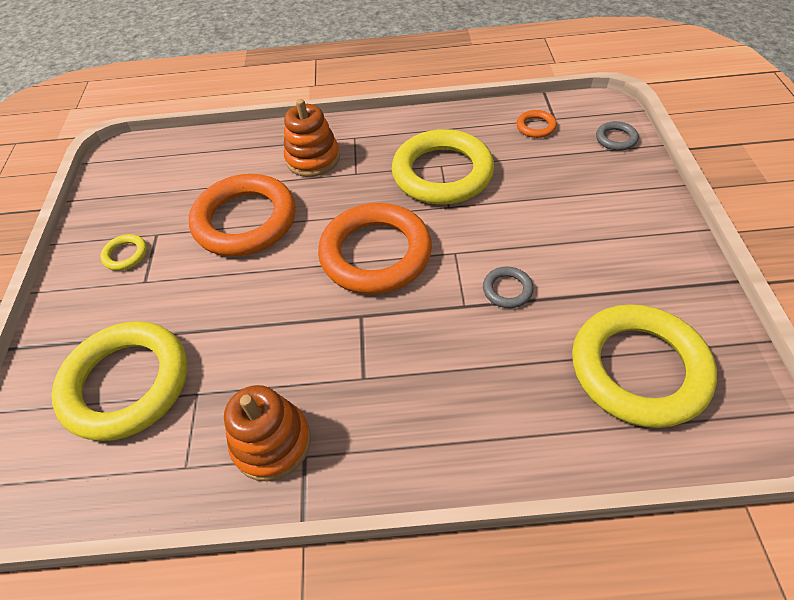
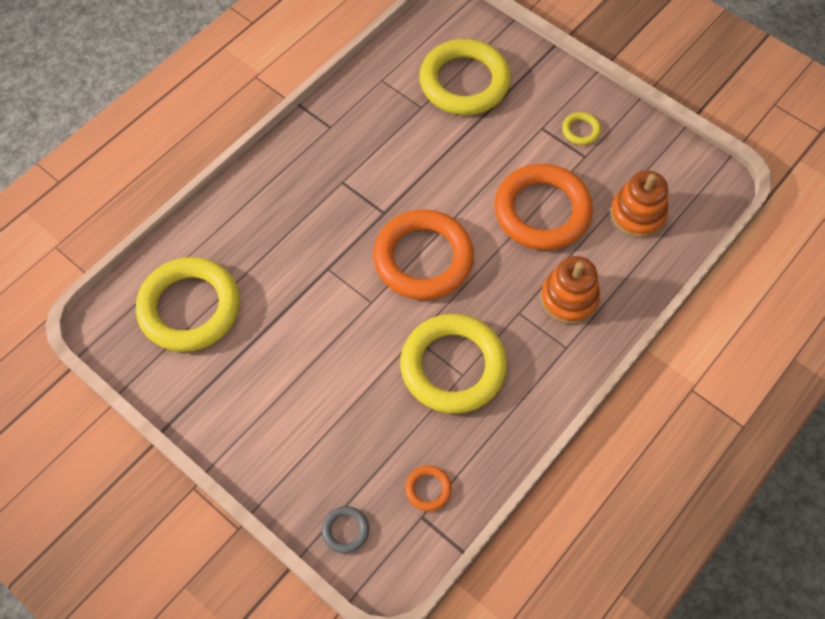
camera: 130 degrees right, 10 degrees up
(272, 442) = (353, 119): orange stacking toy -> orange stacking toy (637, 214)
(507, 290) = (310, 301): grey ring -> none

